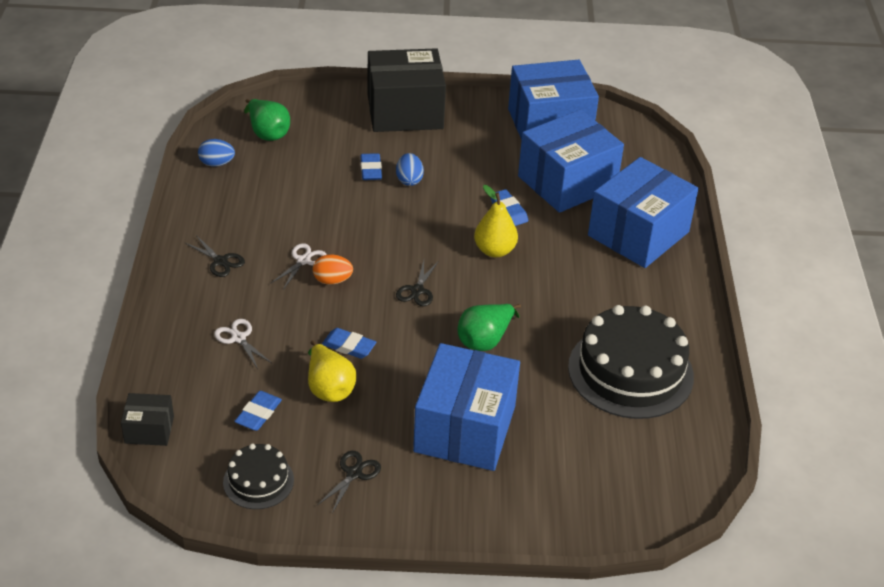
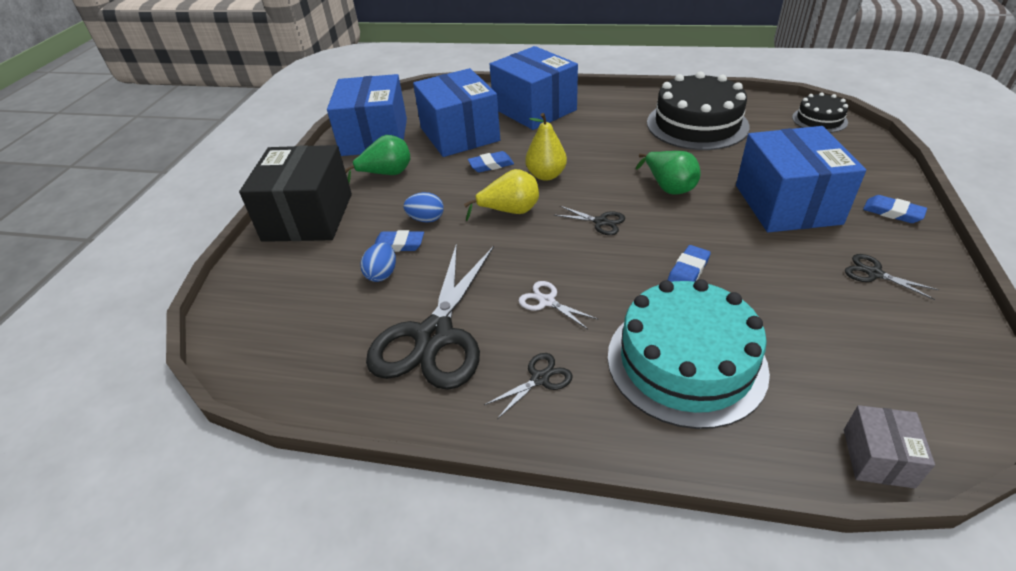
camera: 75 degrees left, 0 degrees up
(149, 430) = (878, 458): black box -> grey box
(217, 163) = (331, 382): blue egg -> blue egg (382, 274)
(238, 338) = (686, 362): white scissors -> turquoise cake
(258, 413) = (812, 345): blue eraser -> blue eraser (892, 212)
(258, 481) = (919, 346): black cake -> black cake (819, 120)
(262, 205) = (434, 336): none -> black scissors
(267, 133) = (289, 328): green pear -> green pear (386, 174)
(329, 388) = (755, 287): yellow pear -> yellow pear (509, 211)
(332, 280) = (583, 279): orange egg -> none
(465, 429) = (787, 204): blue box -> blue box turned 60 degrees clockwise

